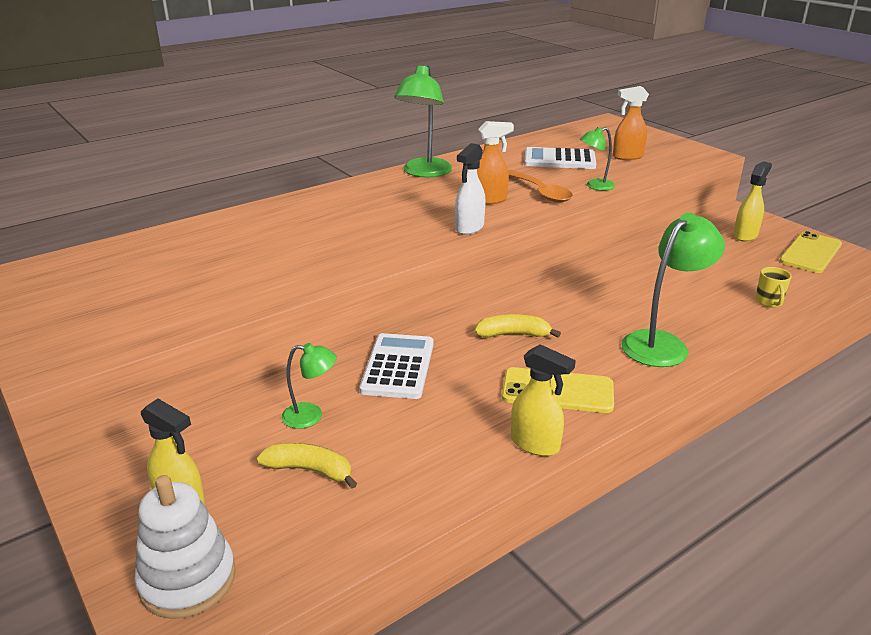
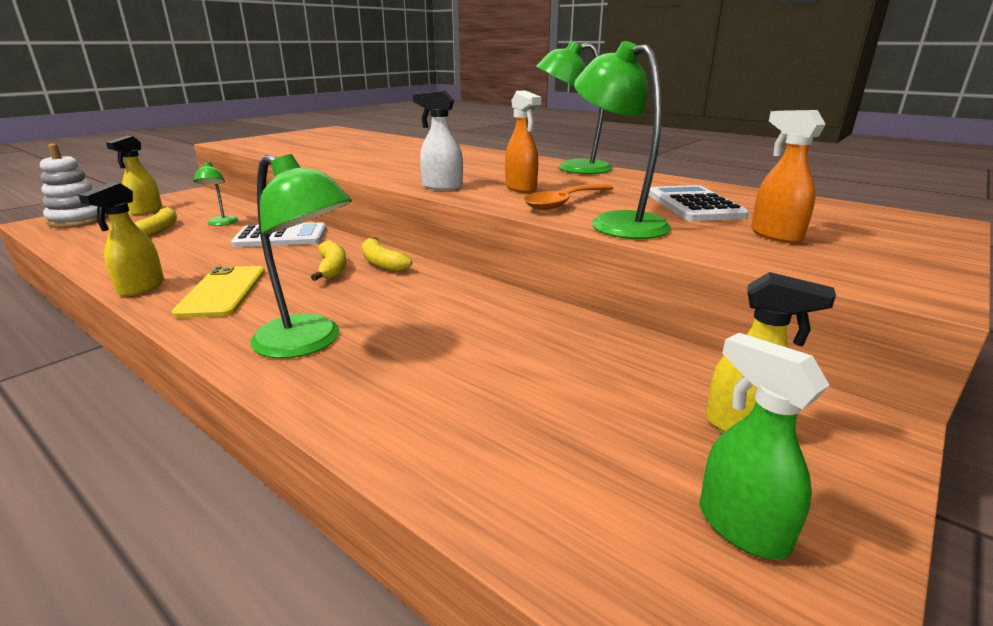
camera: 75 degrees right, 5 degrees down
(507, 309) = (382, 263): none -> yellow banana
(595, 186) = (617, 222): green lamp -> green lamp, size x1.83
(769, 302) = (452, 440): yellow mug -> none
(810, 253) = (741, 527): yellow phone -> green spray bottle

